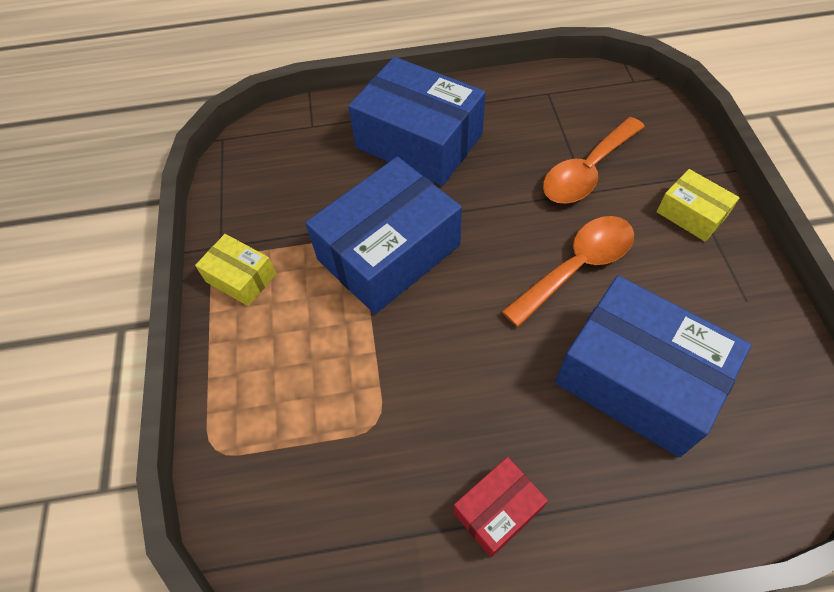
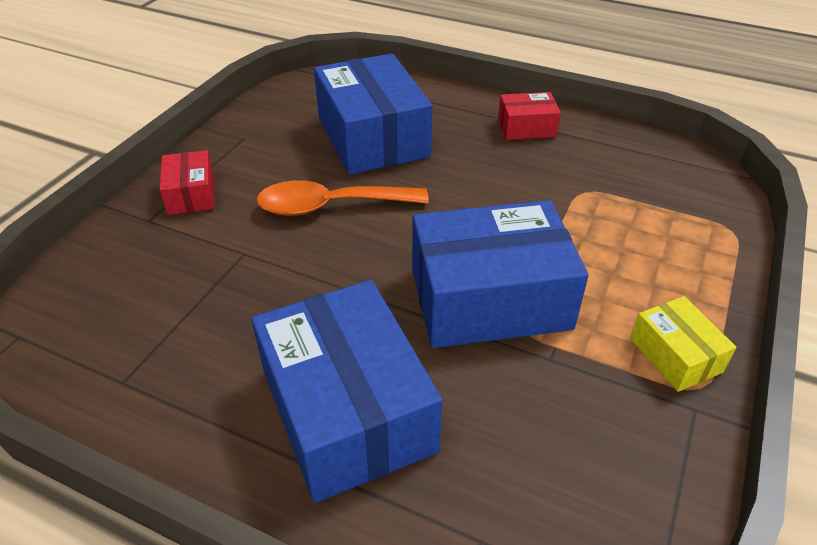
camera: 150 degrees left, 15 degrees down
(586, 171) = (217, 269): orange spoon -> none
(691, 214) = (191, 194): yellow box -> red box

